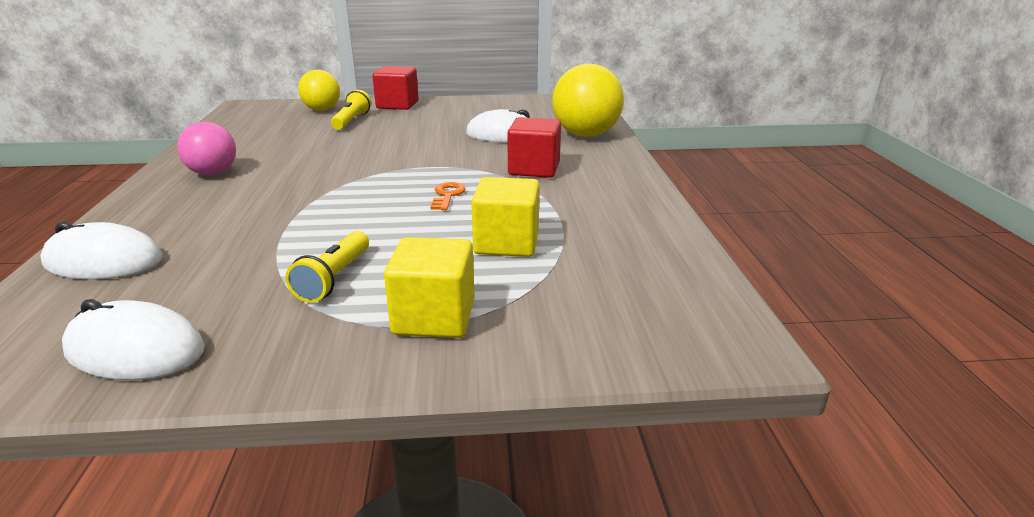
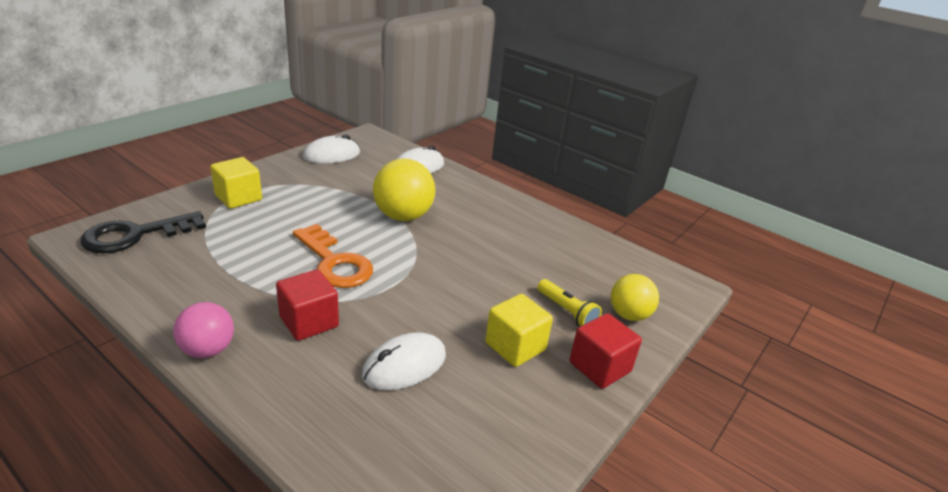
camera: 130 degrees right, 5 degrees up
(213, 173) = (504, 217): pink ball -> pink ball (208, 350)
(334, 278) = (309, 195): yellow flashlight -> none
(447, 195) = (335, 263): orange key -> orange key, size x2.22
(506, 243) = (248, 244): yellow cube -> yellow cube (515, 346)
(586, 135) = (321, 418): yellow ball -> yellow ball (403, 216)
(644, 310) = (135, 235): none -> black key

